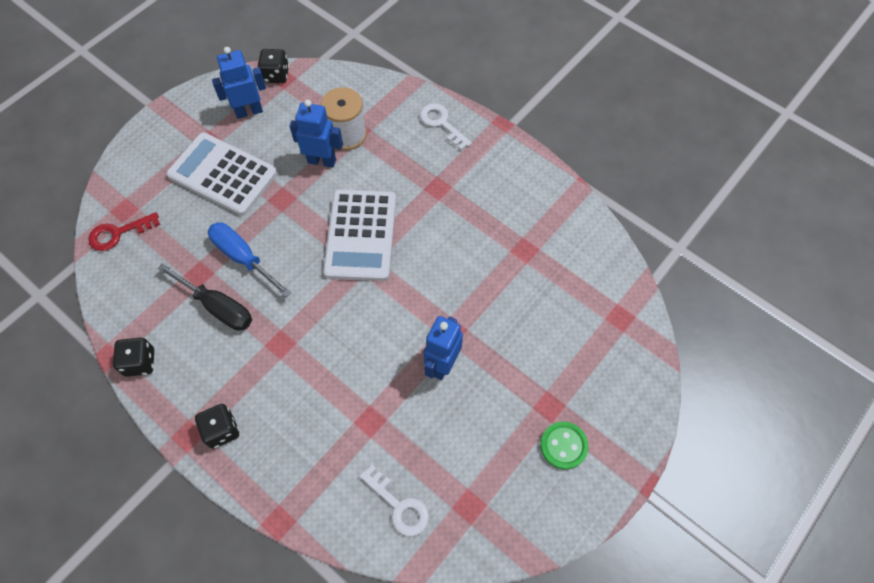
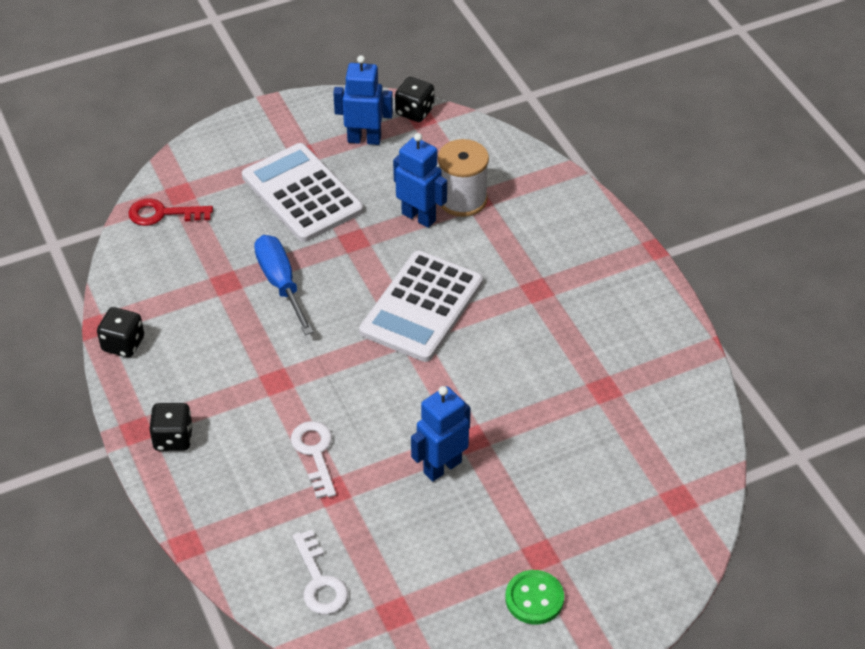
camera: 25 degrees right, 15 degrees down
(217, 307) = (229, 321): black screwdriver -> none
(441, 123) = (580, 224): white key -> white key (315, 453)

